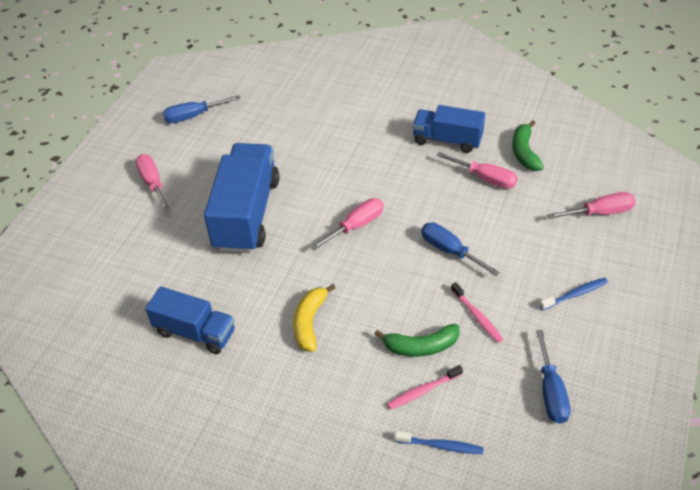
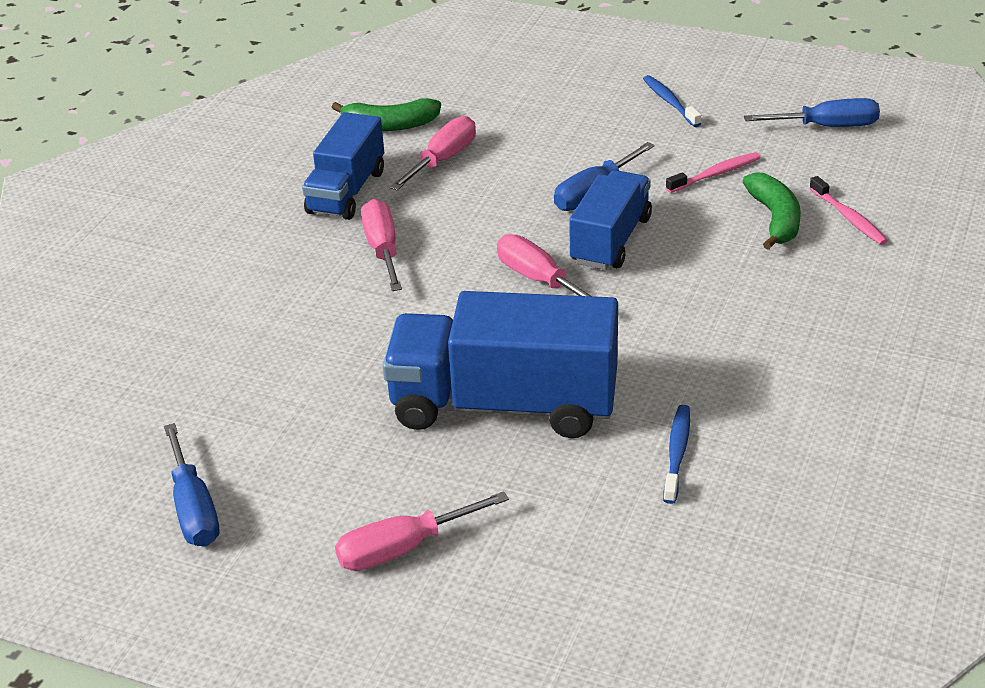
camera: 90 degrees left, 10 degrees down
(195, 332) = (785, 443): blue truck -> blue truck (611, 240)
(310, 322) = (746, 320): yellow banana -> none
(441, 446) = (929, 205): blue toothbrush -> blue toothbrush (677, 453)
(600, 213) = (522, 75): pink screwdriver -> pink screwdriver (383, 249)

